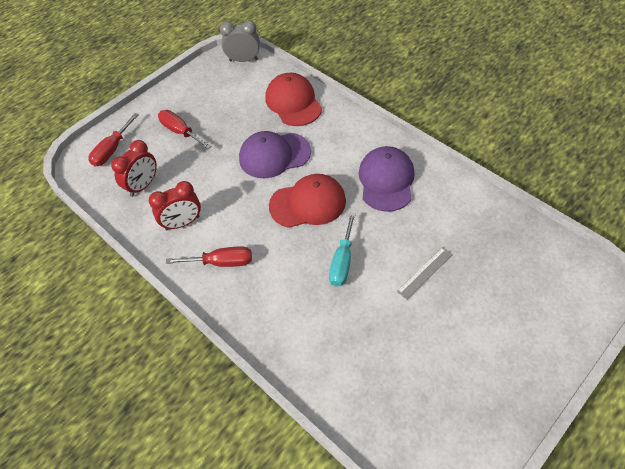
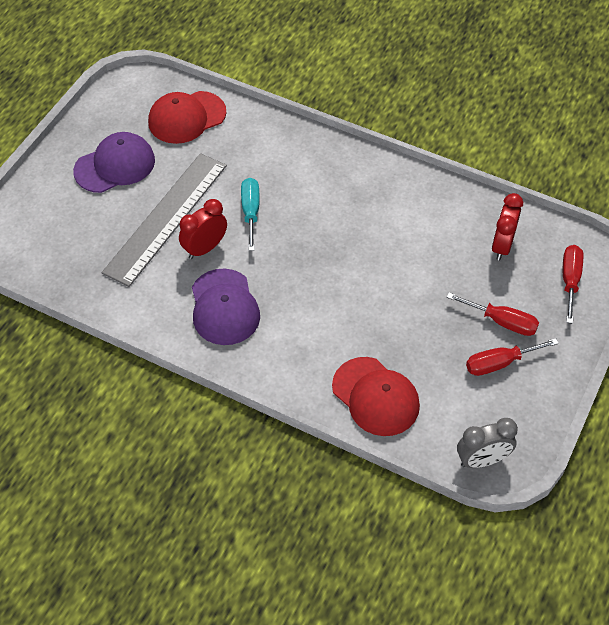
camera: 160 degrees right, 0 degrees up
(182, 223) = (432, 216): red clock -> red clock (205, 248)
(221, 262) = (371, 187): red screwdriver -> red screwdriver (499, 363)
(274, 155) = (368, 313): purple cap -> purple cap (115, 165)
(308, 203) = (306, 263): red cap -> red cap (186, 117)
(425, 272) = (166, 218): grey ruler -> grey ruler, size x2.44

